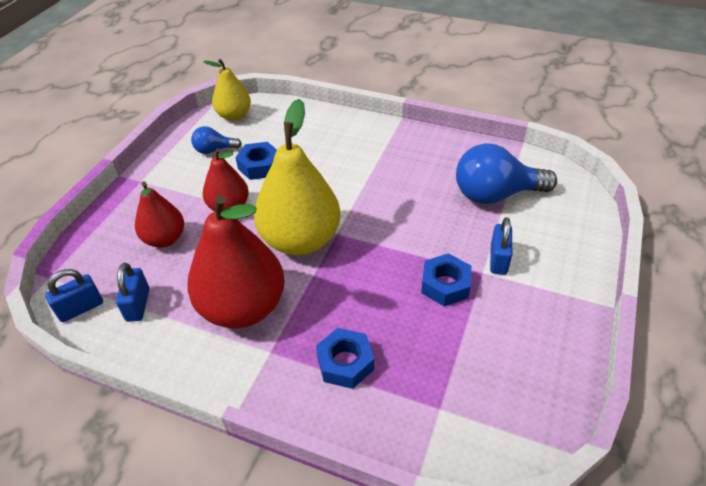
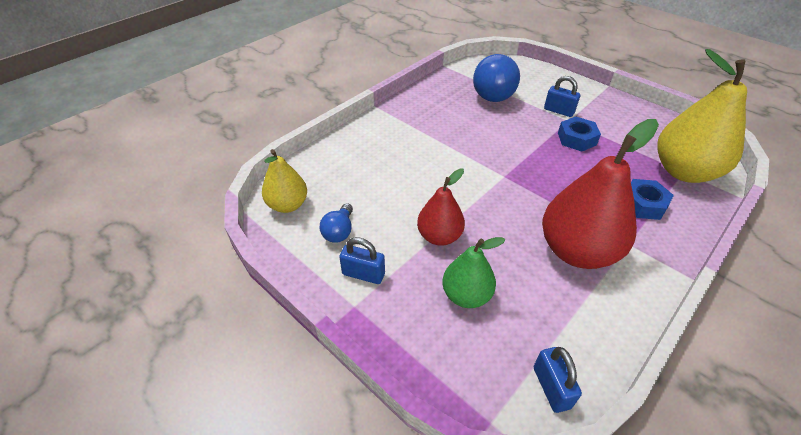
camera: 70 degrees left, 0 degrees up
(138, 305) = (557, 331): blue padlock -> blue padlock (363, 274)
(165, 239) = (466, 295): red pear -> green pear
(259, 166) = (388, 203): blue nut -> none
(300, 240) = (505, 198): yellow pear -> yellow pear (684, 171)

